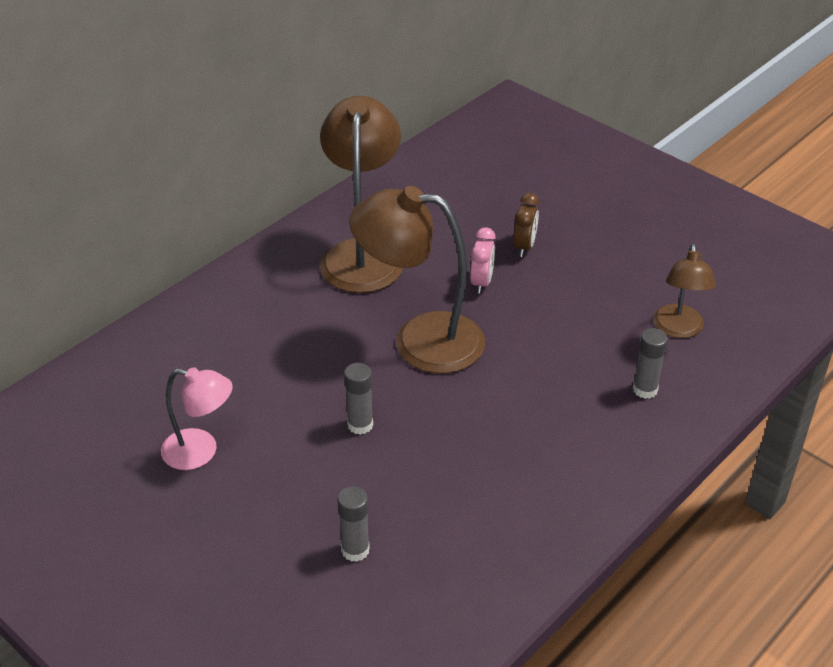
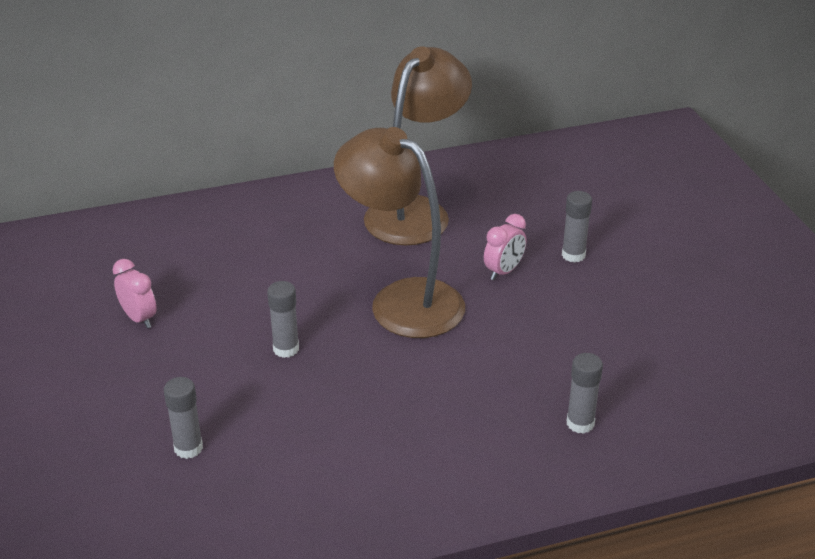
camera: 30 degrees right, 5 degrees down
(201, 452) = (139, 318): pink lamp -> pink clock
(524, 247) = (573, 255): brown clock -> grey glue stick
(678, 329) = (665, 382): brown lamp -> none

